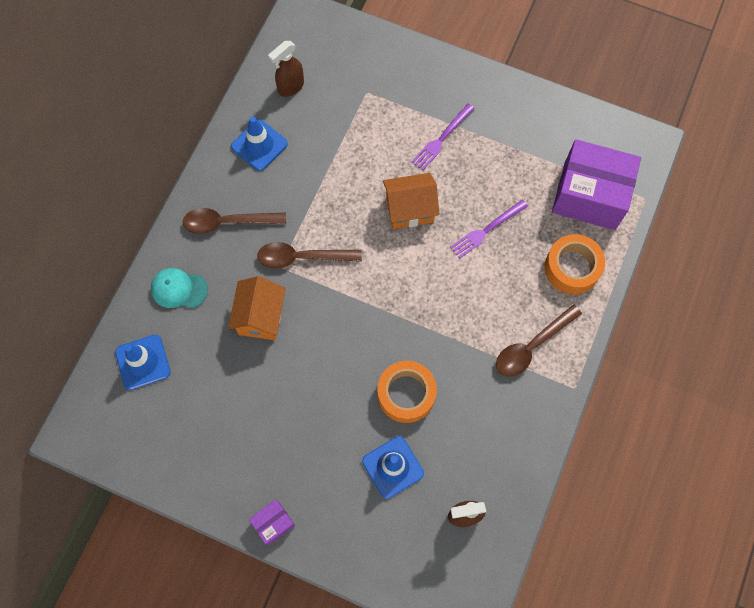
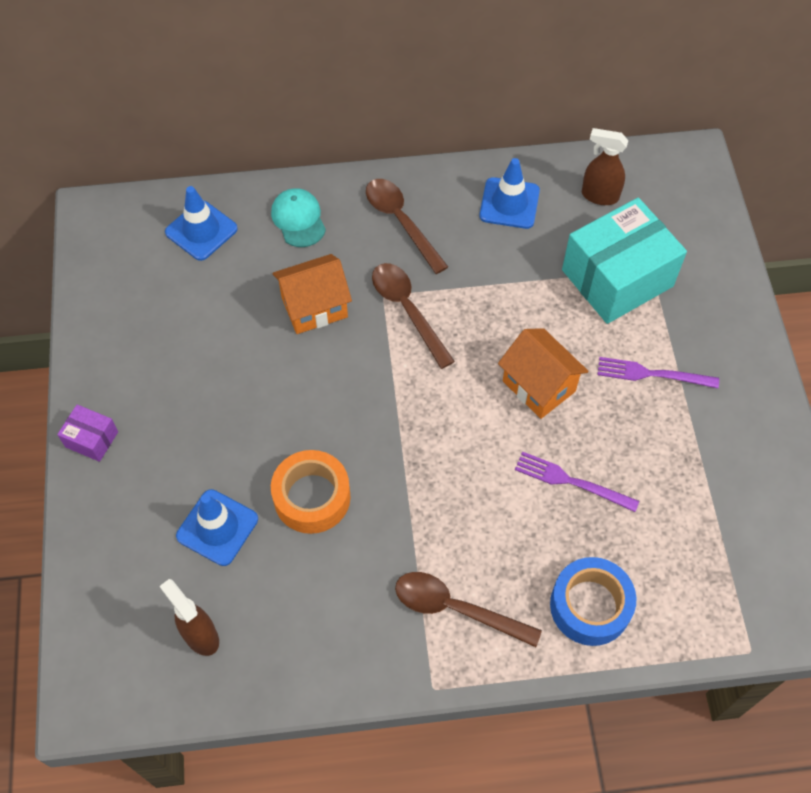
camera: 60 degrees right, 10 degrees down
(360, 115) = (617, 278): none -> turquoise box
(572, 268) = (590, 606): orange tape -> blue tape
(589, 195) = (703, 579): purple box -> none

